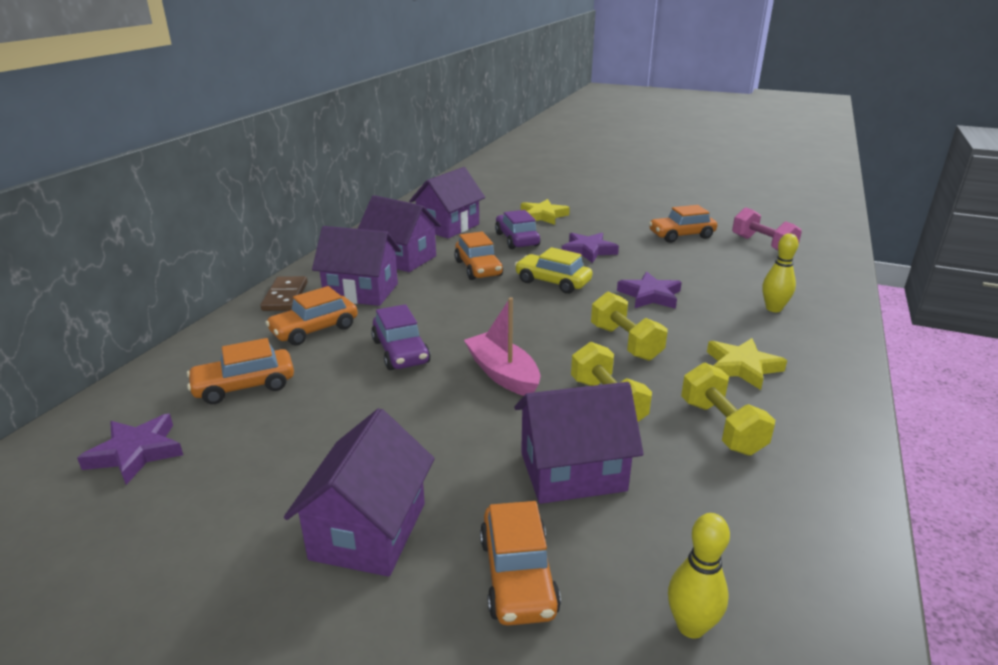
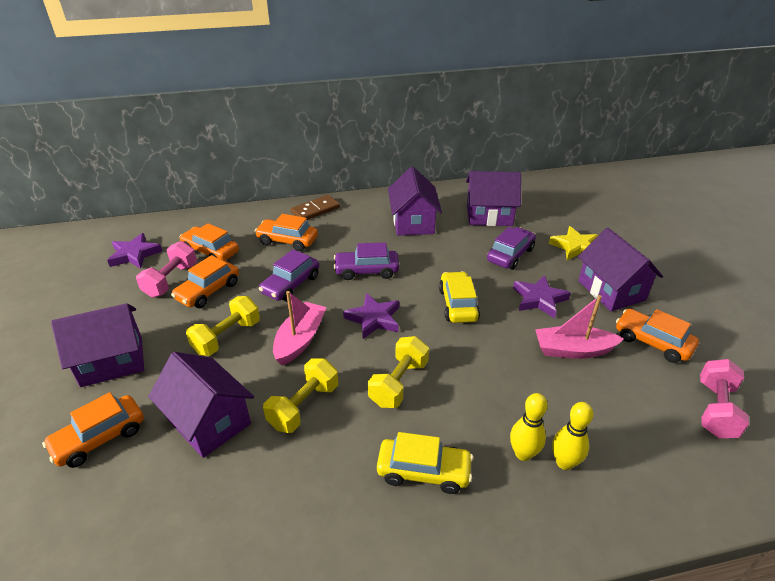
camera: 55 degrees right, 10 degrees up
(258, 434) = (171, 280): none -> pink dumbbell
(361, 292) = (350, 232): purple house -> purple house (611, 290)
(442, 304) = (366, 271): none -> purple car
(478, 268) = (438, 260): orange car -> orange car (208, 291)
(650, 295) = (496, 367): purple star -> purple star (374, 319)
(661, 262) = (573, 350): none -> pink boat
(691, 626) = (85, 538): yellow bowling pin -> yellow bowling pin (523, 454)
(721, 427) = (316, 486): yellow dumbbell -> yellow dumbbell (227, 337)
(742, 367) = (423, 471): yellow star -> yellow car

